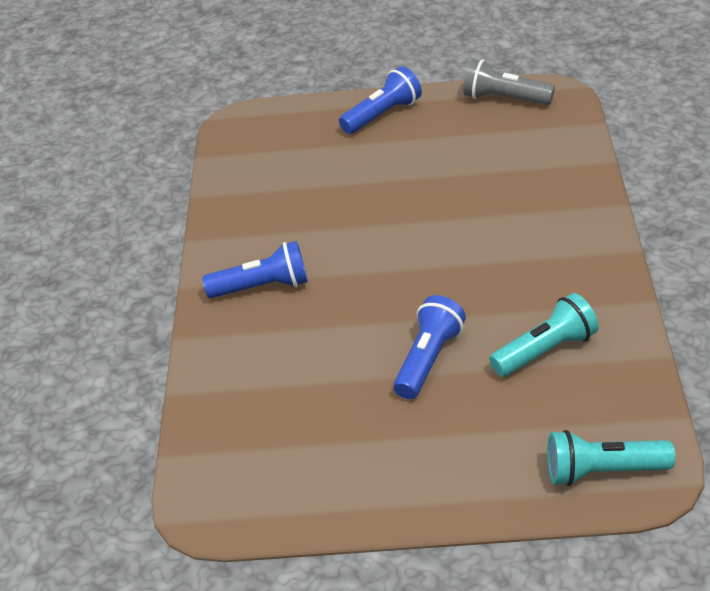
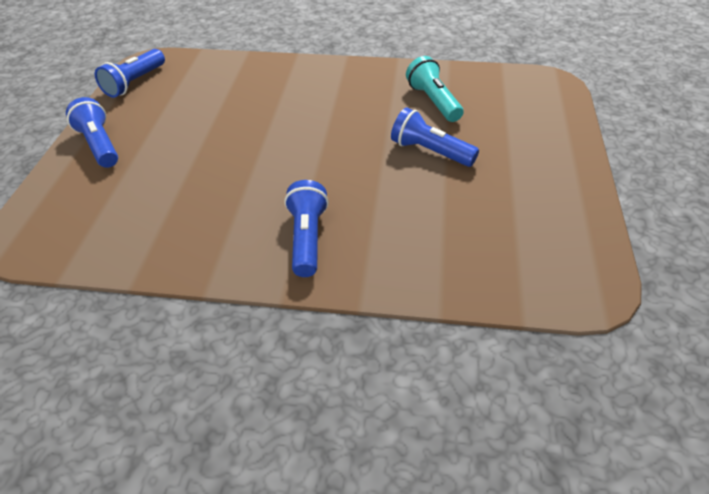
camera: 85 degrees left, 5 degrees up
(505, 99) = (134, 83): grey flashlight -> blue flashlight
(603, 472) = (545, 95): turquoise flashlight -> none

